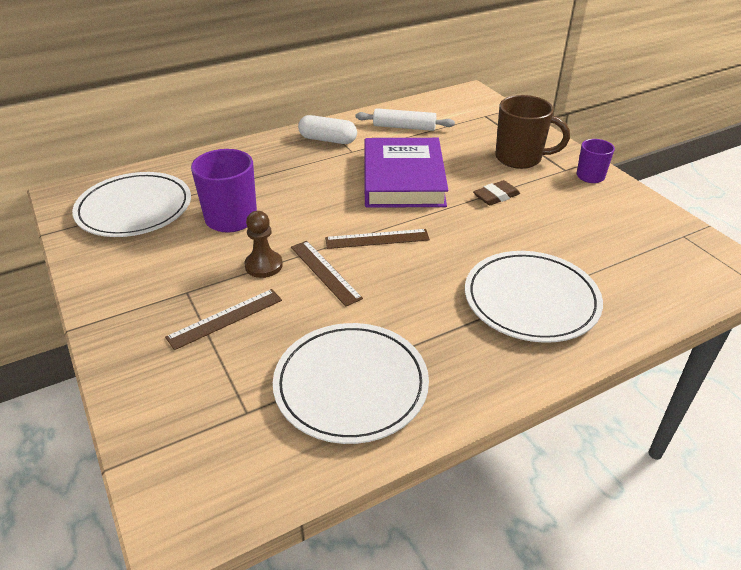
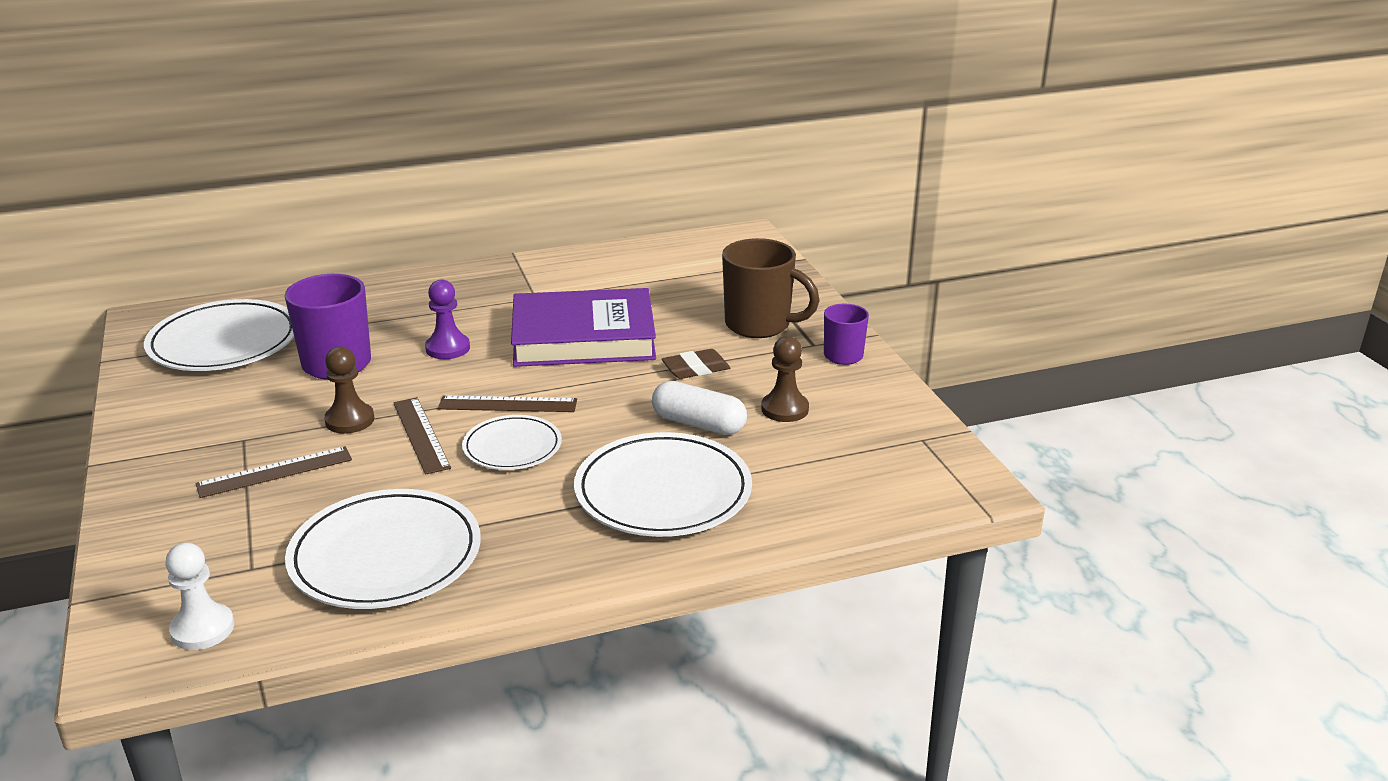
camera: 10 degrees right, 10 degrees down
(231, 480) = (202, 629): none -> white pawn
(309, 197) = (448, 348): none -> purple pawn
(328, 140) = (511, 281): white capsule -> white capsule (698, 424)
(399, 275) = (512, 447): none -> white plate
(403, 179) = (583, 337): purple book -> purple book turned 75 degrees clockwise
(404, 127) = (624, 273): white rolling pin -> none
(576, 222) = (784, 409): none -> brown pawn

